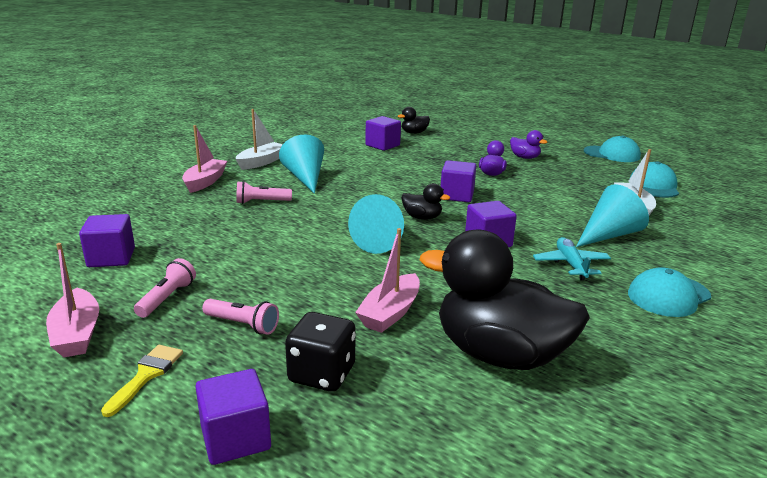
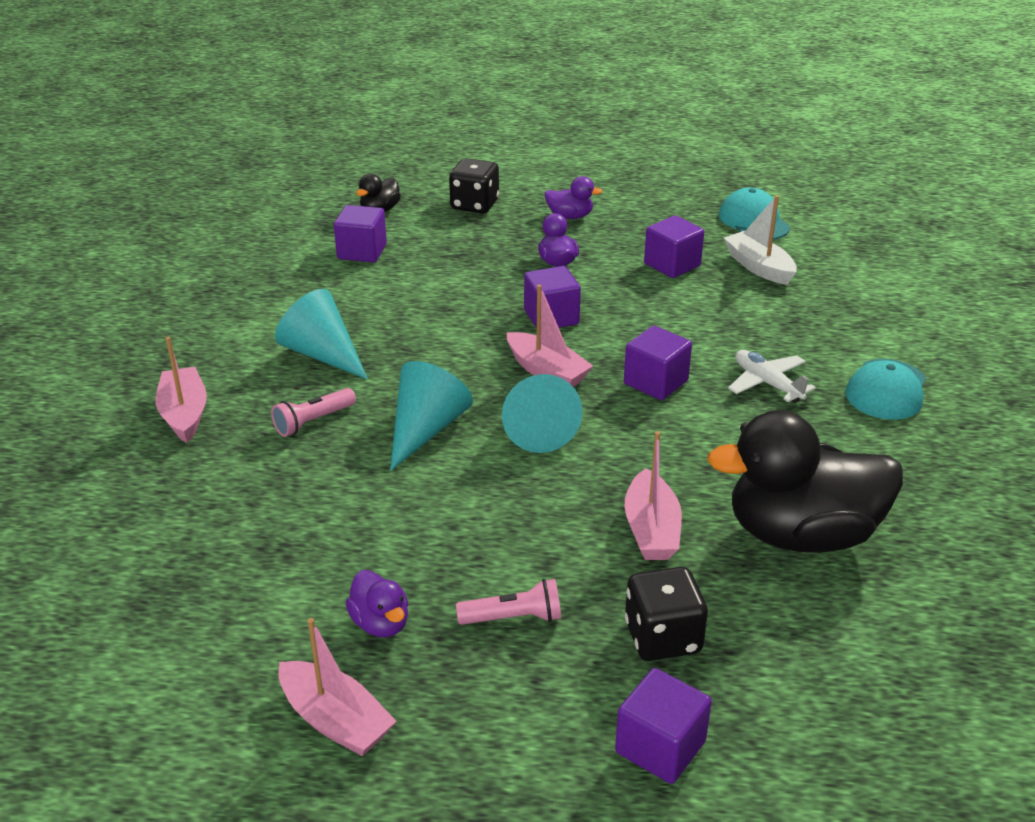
camera: 30 degrees left, 10 degrees up
(111, 258) = (224, 597): purple cube -> purple cube (672, 265)
(146, 375) = (486, 729): yellow brush -> none
(167, 298) = (380, 623): pink flashlight -> purple duck
(261, 162) = (223, 345): white boat -> none
(422, 217) = (546, 371): black duck -> pink boat
(471, 141) = (474, 205): none -> black dice
(571, 264) = (767, 383): turquoise plane -> white plane
(609, 235) = (769, 322): turquoise cone -> turquoise cone (426, 429)
(612, 154) = (666, 176): turquoise cap -> none

